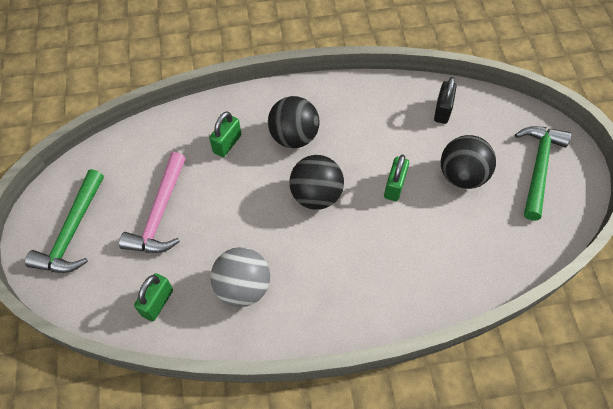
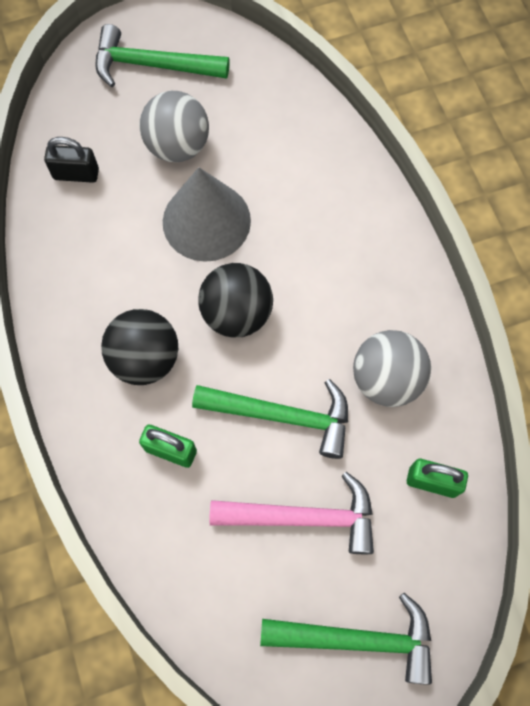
camera: 100 degrees left, 10 degrees up
(233, 212) = (282, 416): none -> green hammer
(394, 186) = (206, 221): green padlock -> grey cone
(462, 176) = (178, 146): black ball -> grey ball

